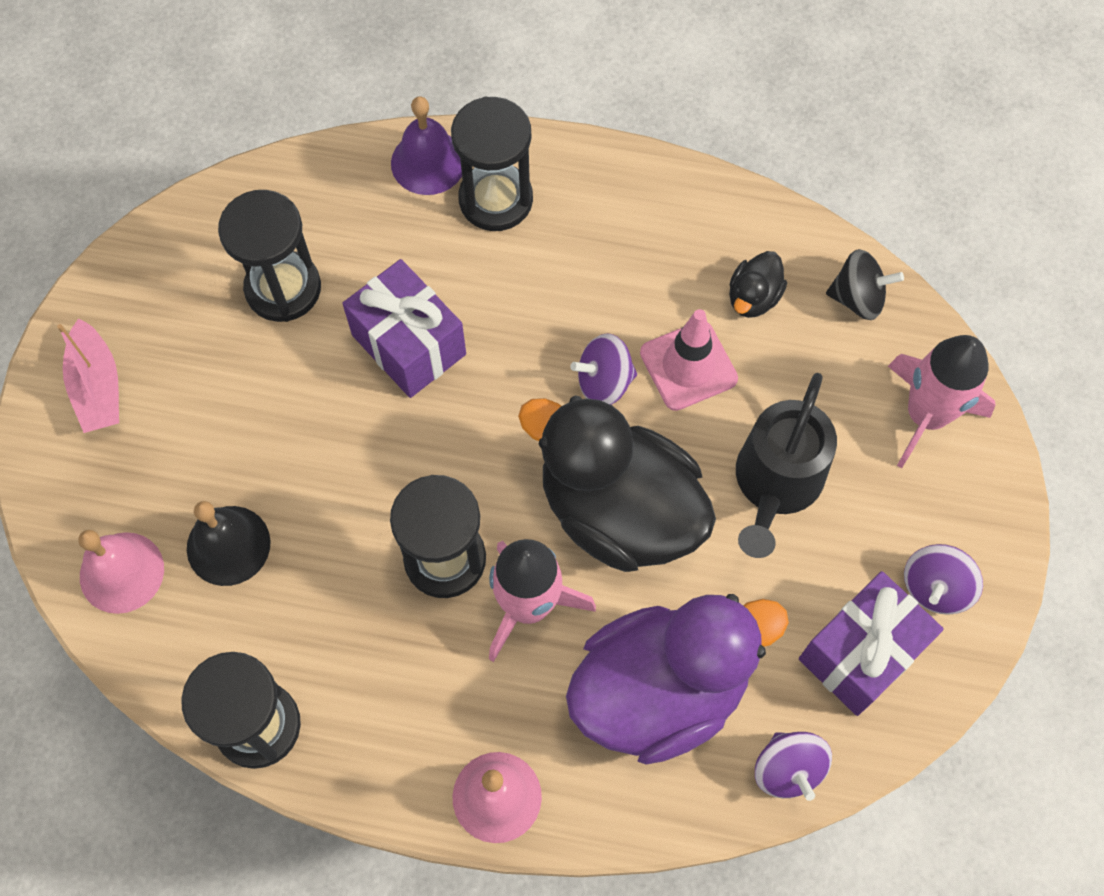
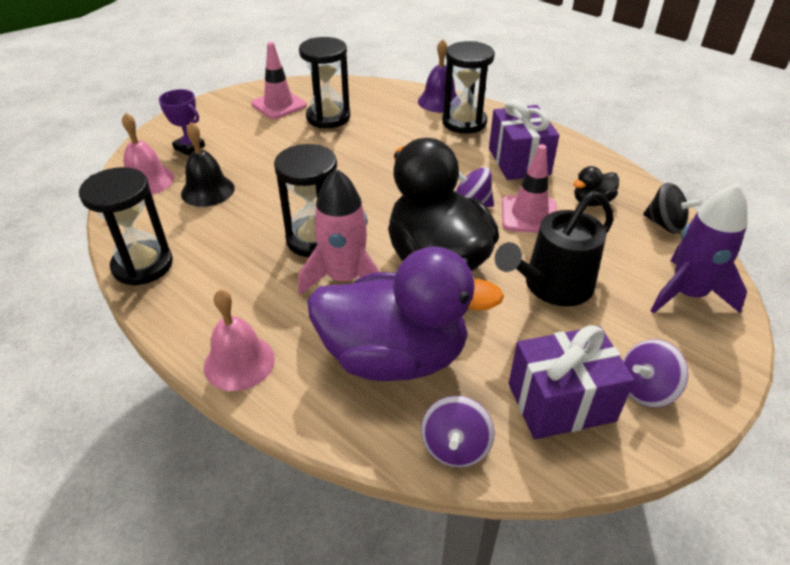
camera: 30 degrees right, 25 degrees down
(97, 386) = (210, 119): pink boat -> none
(122, 469) = (189, 147): none -> purple trophy
(181, 295) = (279, 105): none -> pink traffic cone
(409, 344) = (372, 154): purple gift -> purple gift (519, 161)
(926, 415) = (687, 294): pink rocket -> purple rocket

